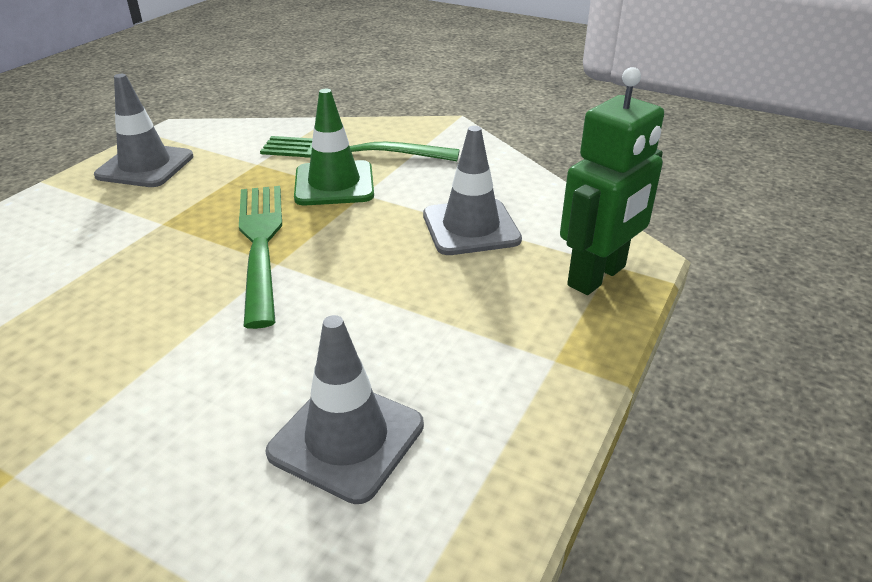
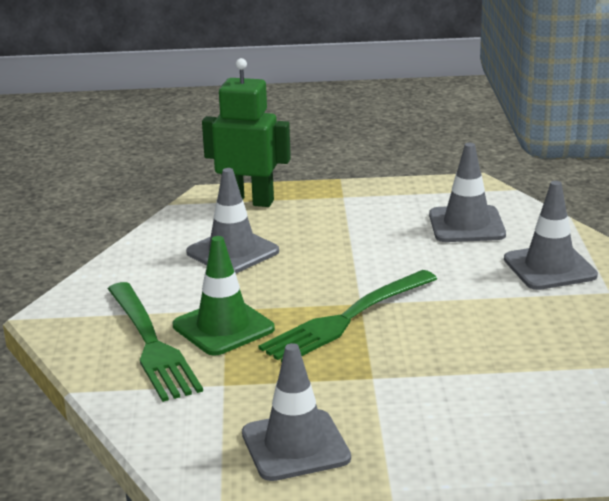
camera: 120 degrees left, 10 degrees down
(140, 452) = (549, 268): none -> grey traffic cone

